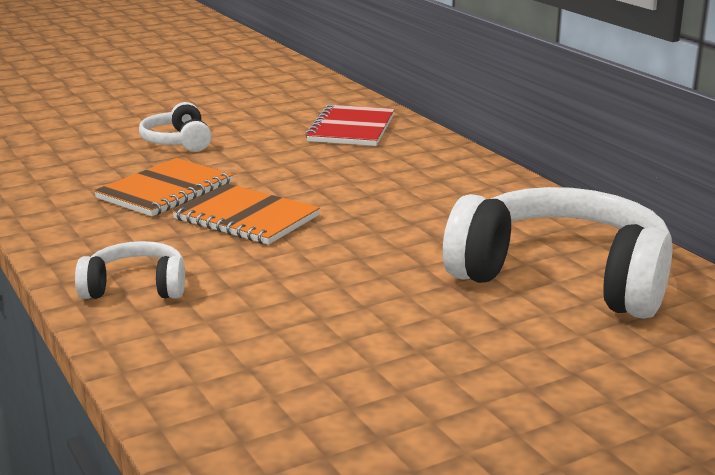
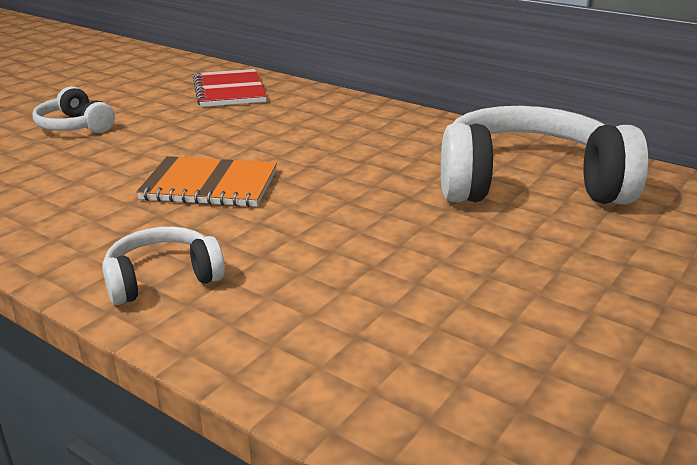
camera: 25 degrees left, 5 degrees up
(165, 190) = (104, 174): orange notebook -> none

